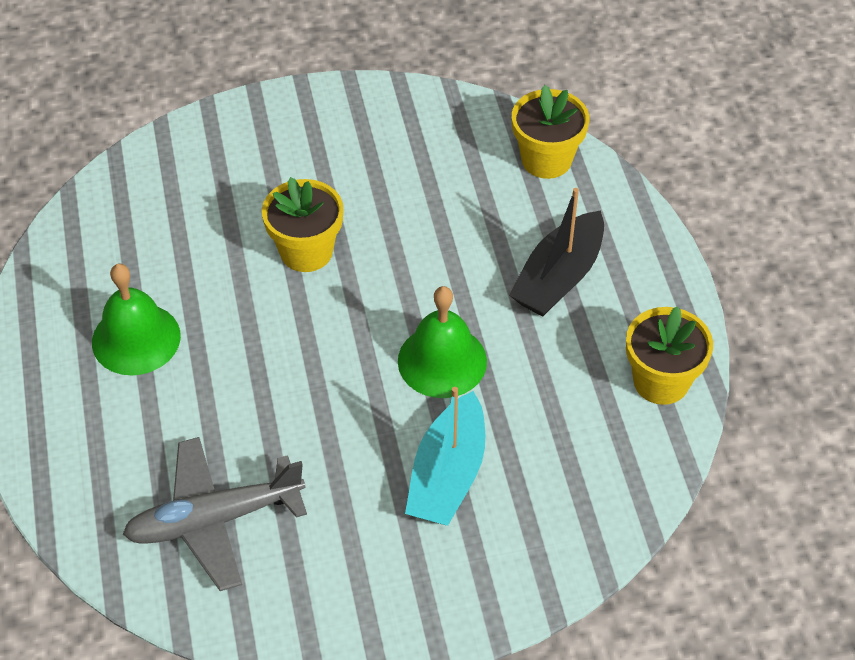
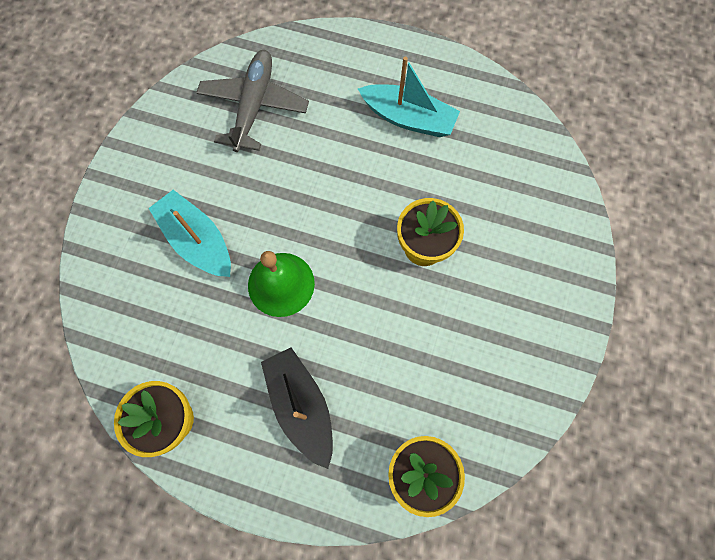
camera: 120 degrees right, 20 degrees up
(136, 339) = (408, 118): green bell -> turquoise boat

